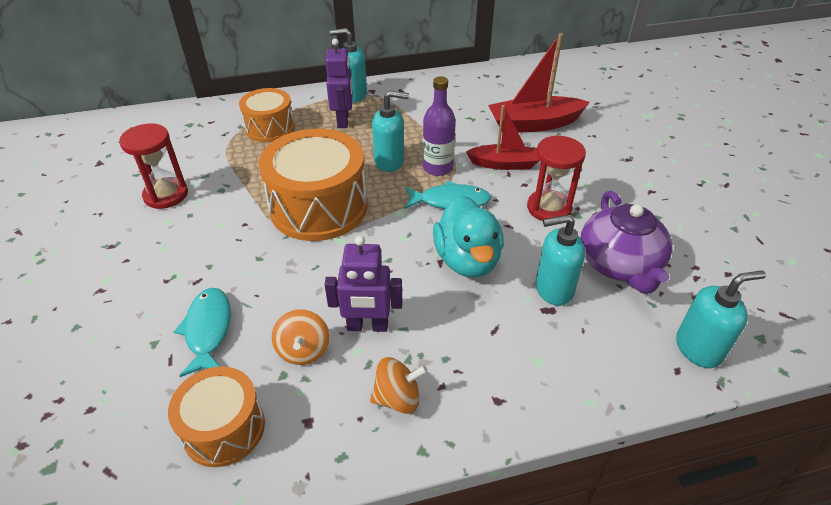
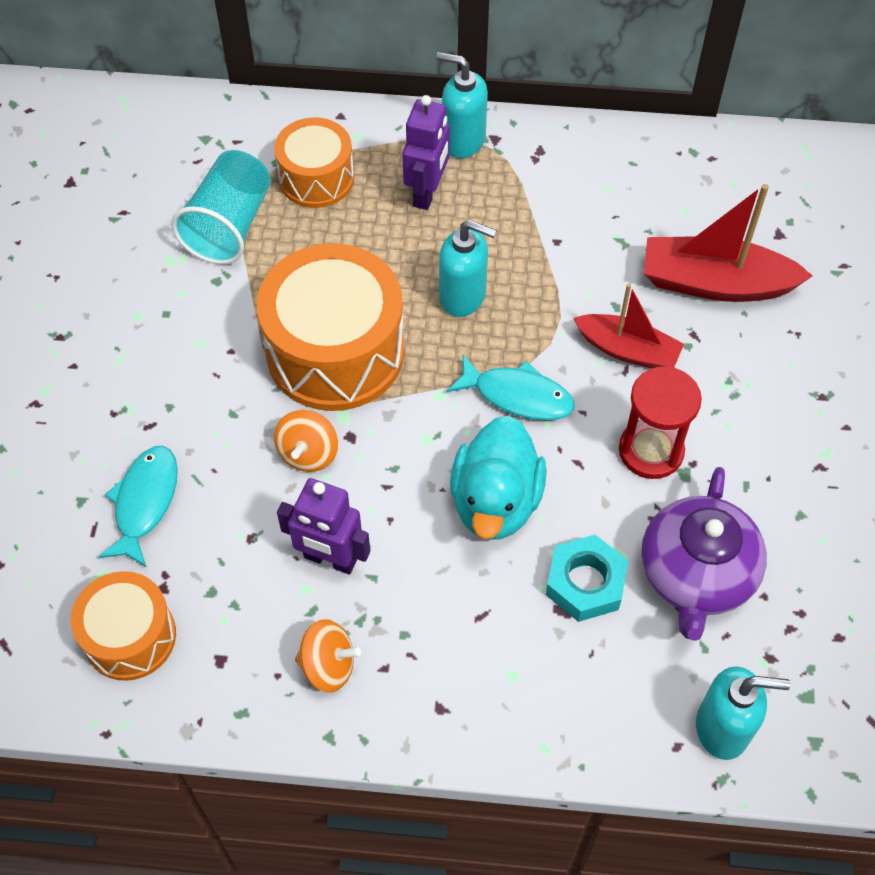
camera: 20 degrees right, 15 degrees up
(166, 195) = (144, 269): red hourglass -> none
(220, 161) = (229, 226): none -> turquoise cup
(303, 350) = (244, 567): orange spinning top -> orange spinning top (308, 453)
(437, 168) = (527, 329): purple bottle -> none
(553, 289) = (585, 583): turquoise soap dispenser -> turquoise nut

